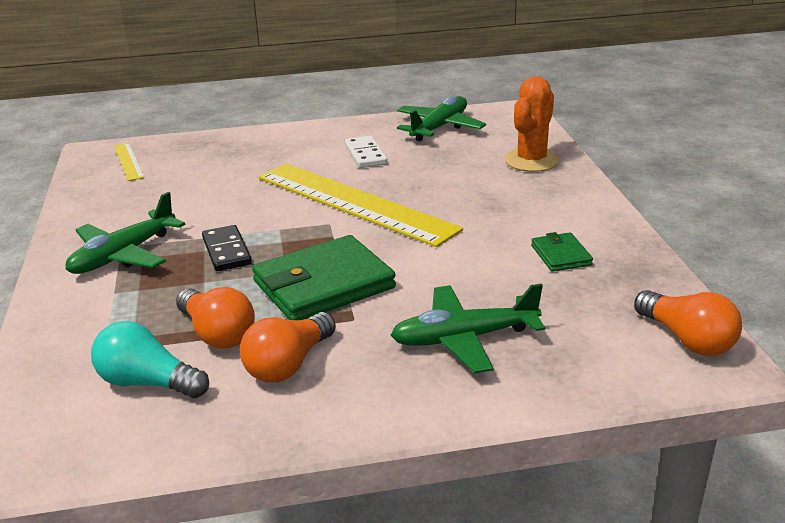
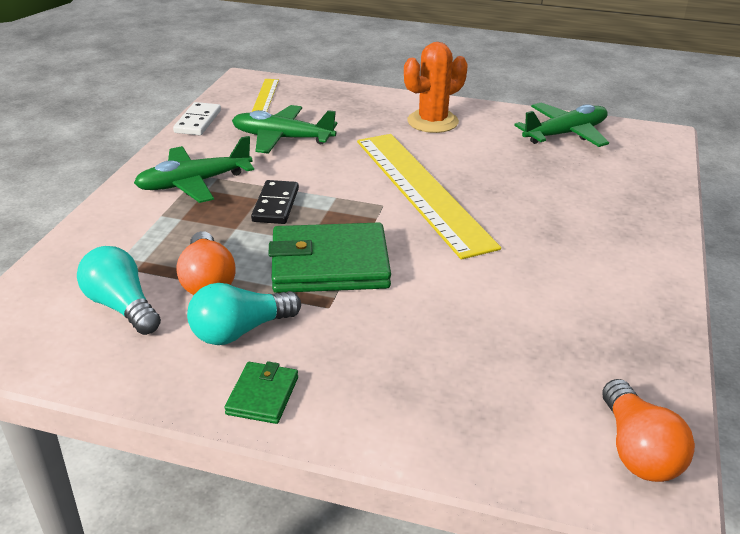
camera: 25 degrees right, 5 degrees up
(288, 364) = (240, 331): orange light bulb -> turquoise light bulb
(365, 155) = (470, 144): white domino -> white domino (198, 121)
(463, 338) = (410, 363): green plane -> green plane (282, 138)
(531, 160) = (631, 195): orange cactus -> orange cactus (432, 122)
(560, 255) = (577, 308): green wallet -> green wallet (262, 395)

